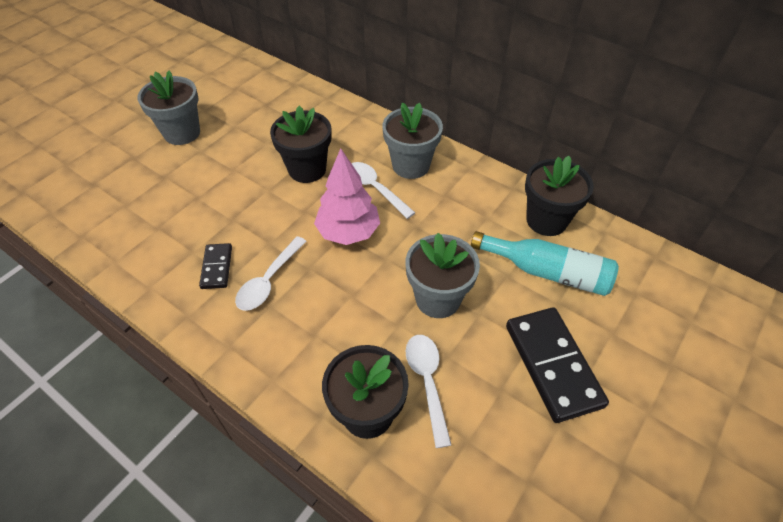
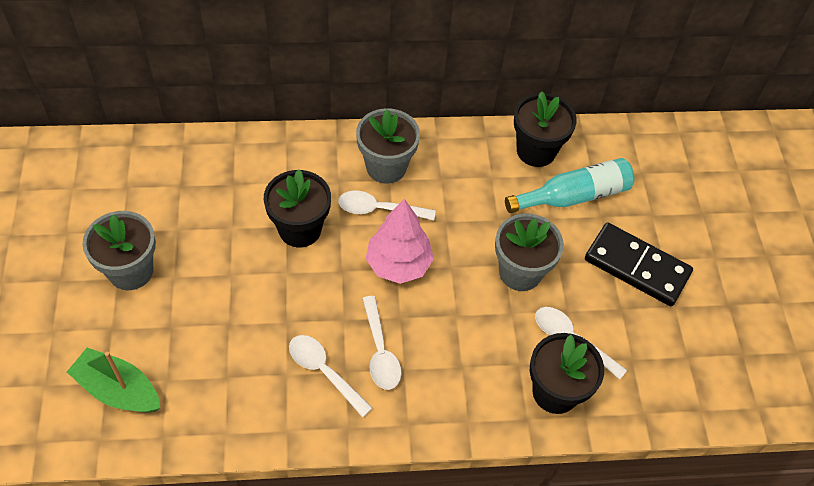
camera: 45 degrees left, 5 degrees up
(94, 192) = (118, 389): none -> green boat
(217, 267) = (324, 372): black domino -> white spoon

